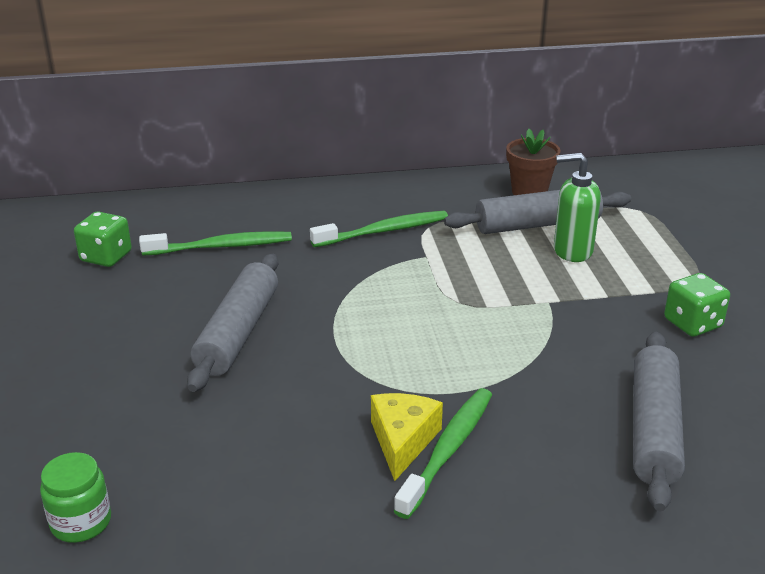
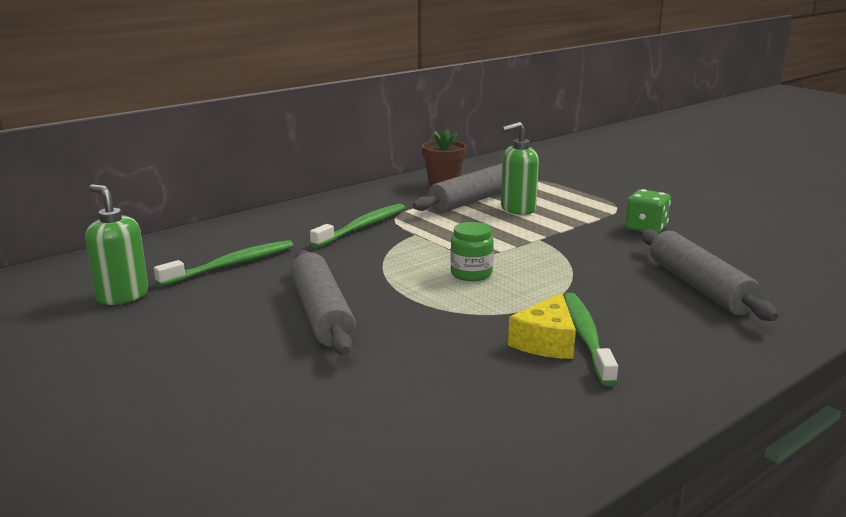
camera: 30 degrees left, 10 degrees down
(81, 522) = (346, 482): green jar -> green jar (471, 274)
(106, 257) = (122, 296): green dice -> green soap dispenser
(402, 441) = (546, 342): yellow cheese -> yellow cheese turned 135 degrees counterclockwise

